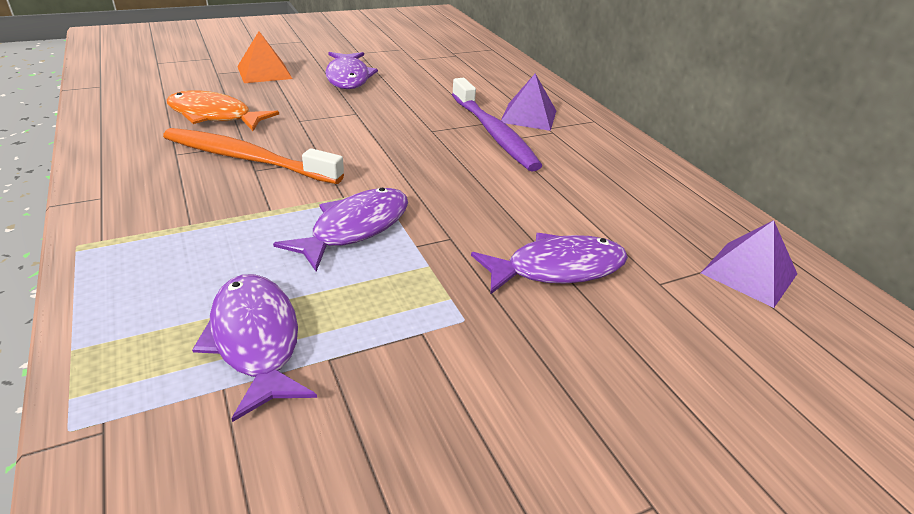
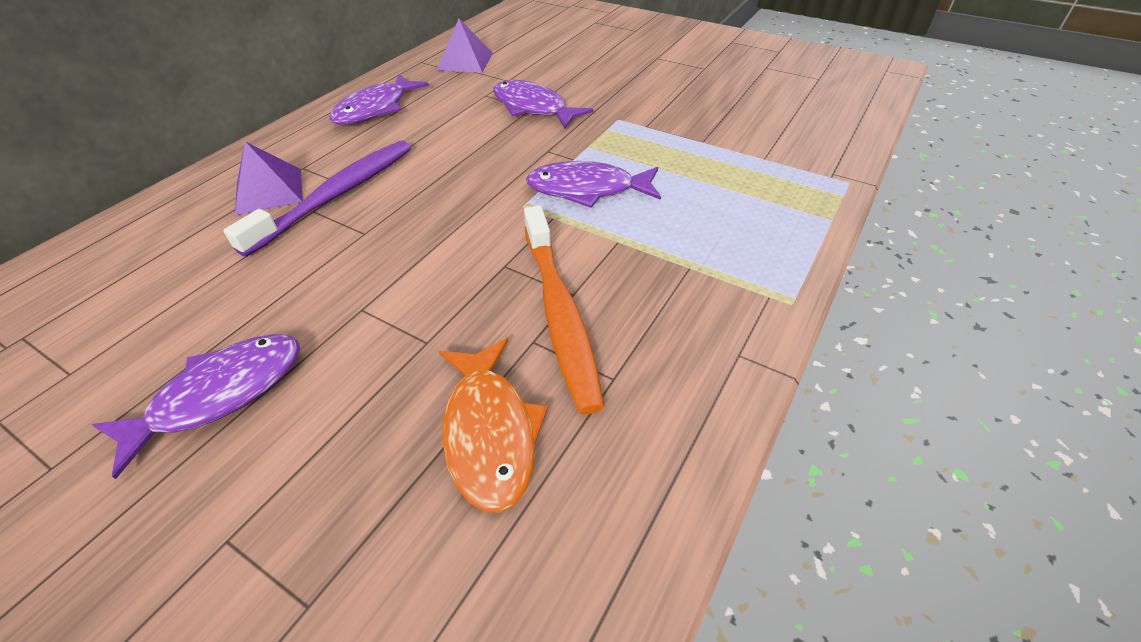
camera: 120 degrees left, 10 degrees up
(256, 340) = (728, 167): purple fish -> purple fish (376, 109)
(264, 72) = (258, 525): orange pyramid -> none

